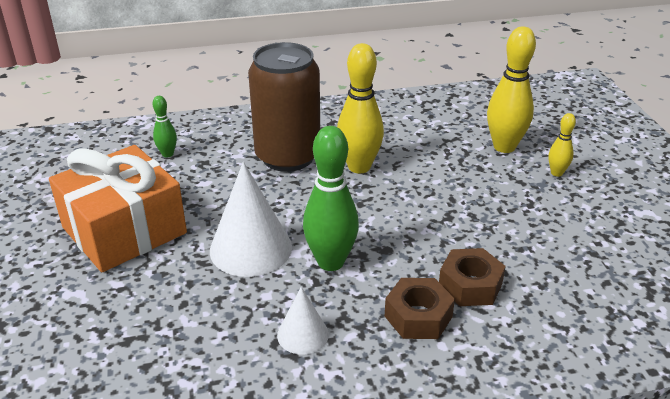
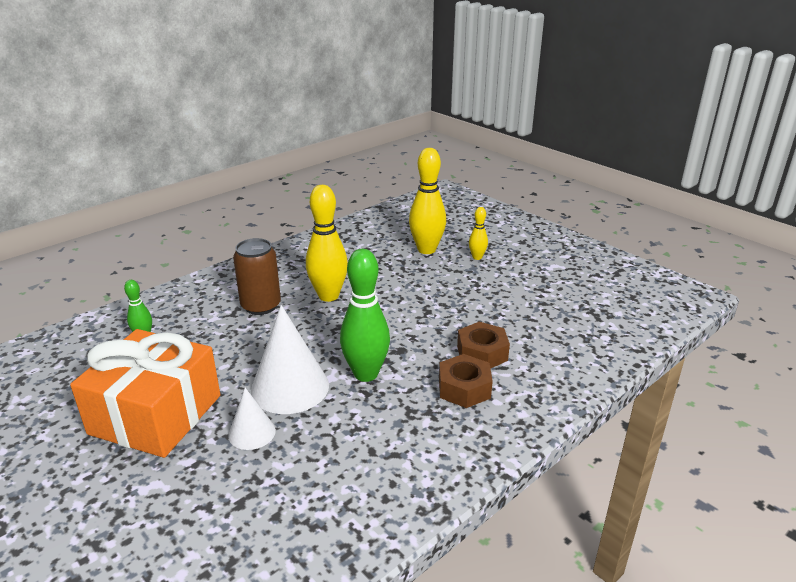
camera: 30 degrees left, 5 degrees down
(287, 157) = (261, 306): brown can -> brown can, size x0.65
(303, 334) = (389, 435): white cone -> white cone (252, 433)

